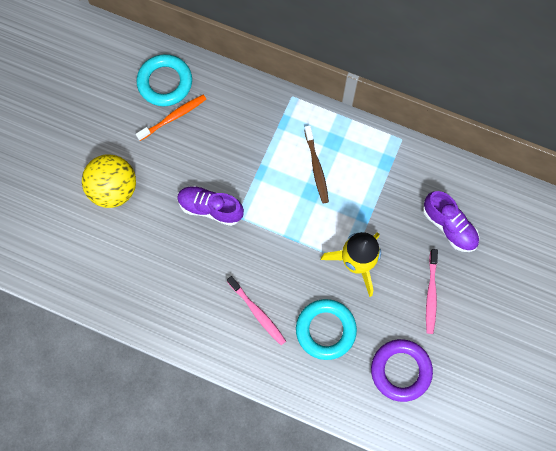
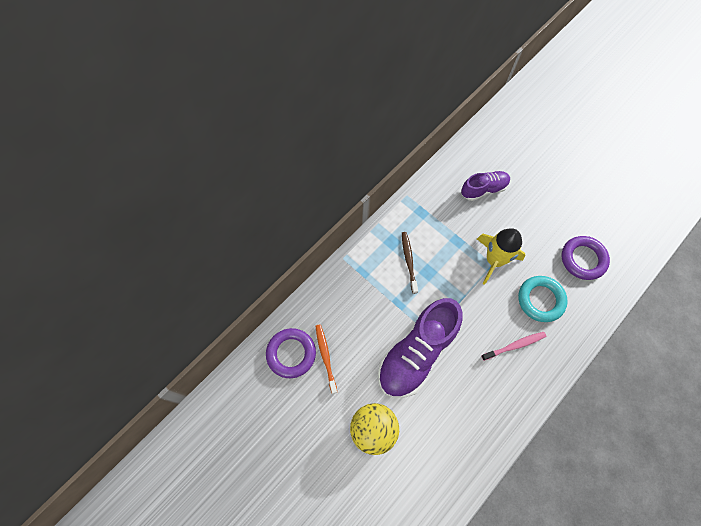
camera: 70 degrees left, 5 degrees down
(165, 82) = (291, 353): turquoise ring -> purple ring
(210, 208) = (417, 353): purple shoe -> purple shoe, size x1.83
(316, 167) = (409, 261): brown toothbrush -> brown toothbrush turned 105 degrees counterclockwise
(431, 294) = (531, 219): pink toothbrush -> none

